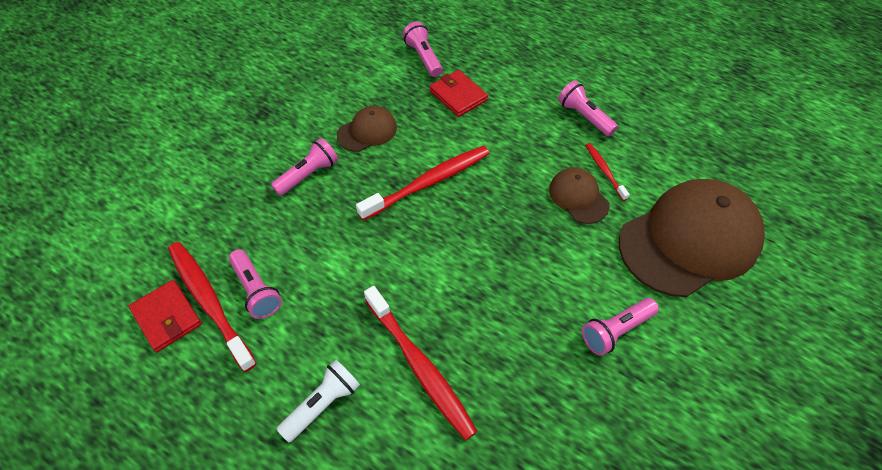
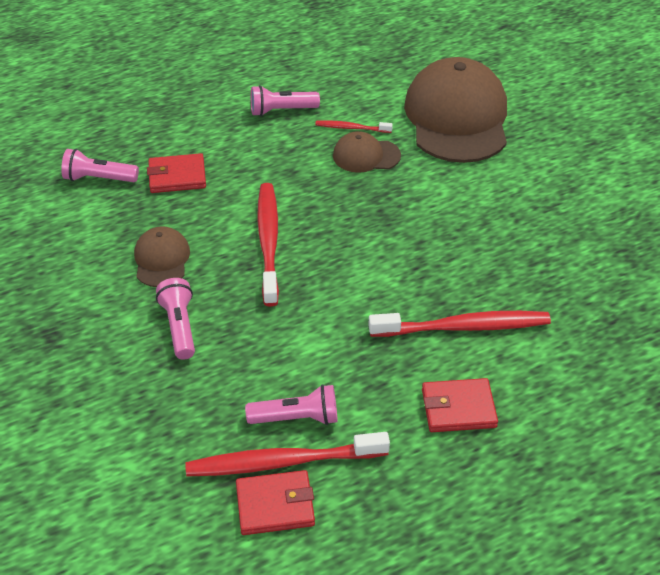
camera: 60 degrees left, 10 degrees down
(322, 404) = (458, 408): white flashlight -> red wallet
(616, 330) = (508, 196): pink flashlight -> none

